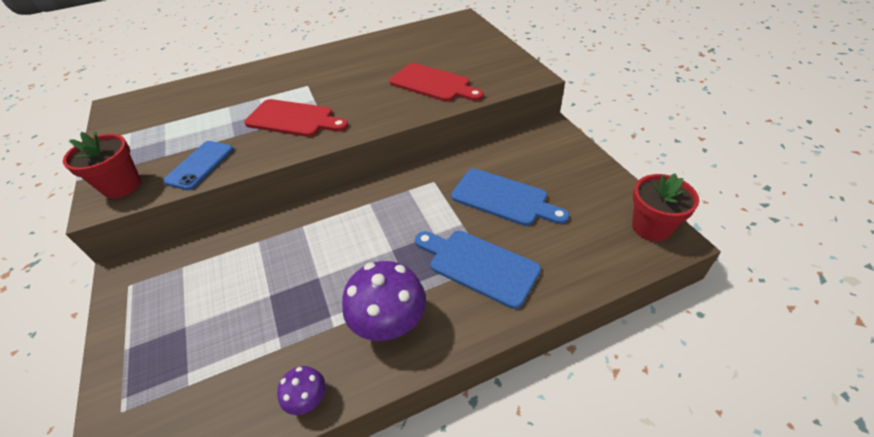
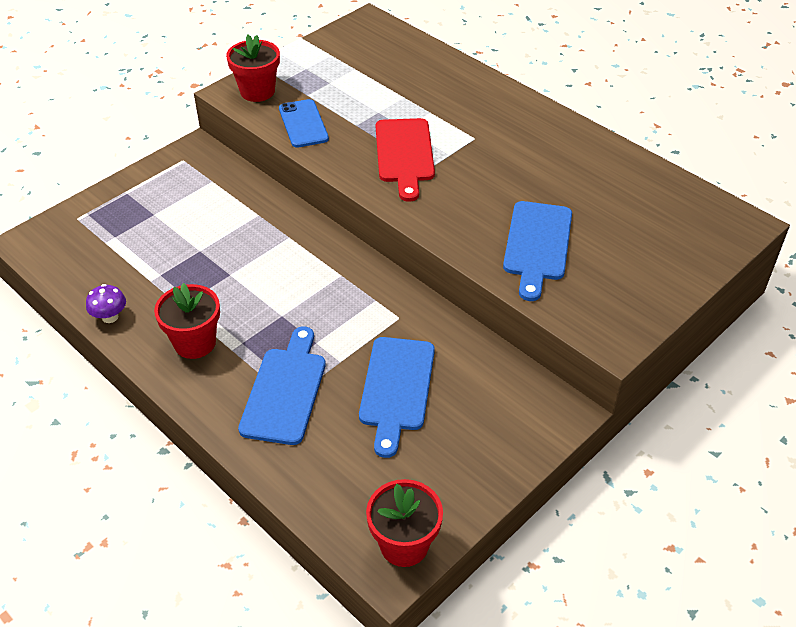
camera: 65 degrees right, 0 degrees up
(200, 165) = (303, 124): blue phone -> blue phone turned 75 degrees clockwise
(389, 323) = (195, 343): purple mushroom -> red flower pot
(433, 84) = (537, 245): red cutting board -> blue cutting board

